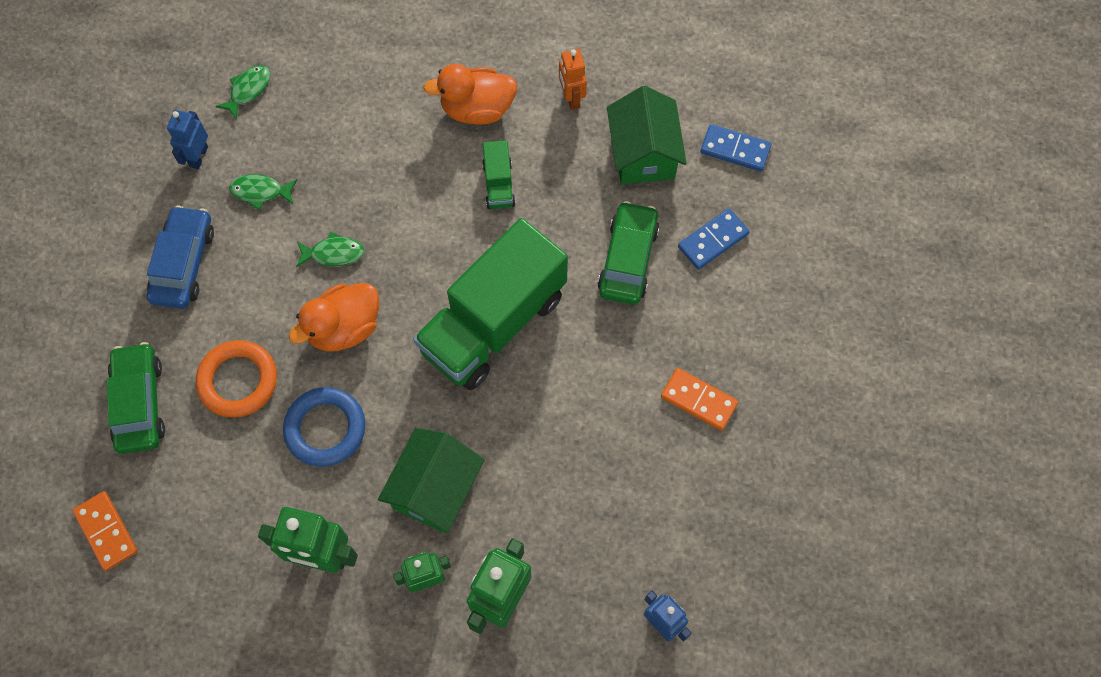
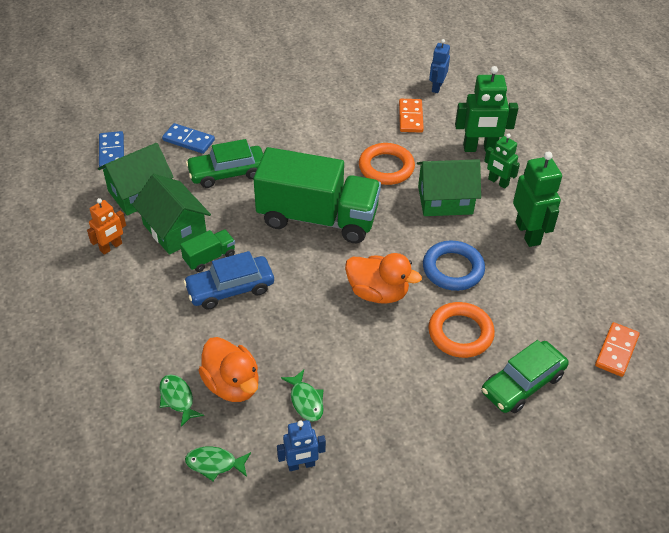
camera: 120 degrees left, 20 degrees down
(184, 263) = (400, 419): blue car -> blue car (230, 289)
(333, 253) = (326, 326): green fish -> green fish (177, 399)
(477, 109) = (150, 297): orange duck -> orange duck (232, 384)
(534, 451) = (386, 167): none -> orange ring
(562, 167) = (175, 230): none -> green house
(698, 400) = (301, 113): orange domino -> orange domino (410, 117)

